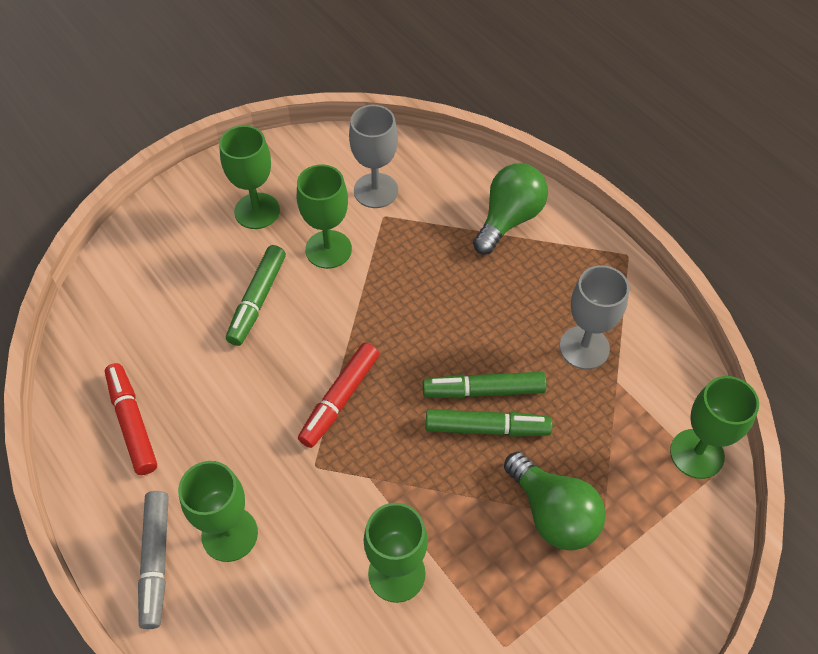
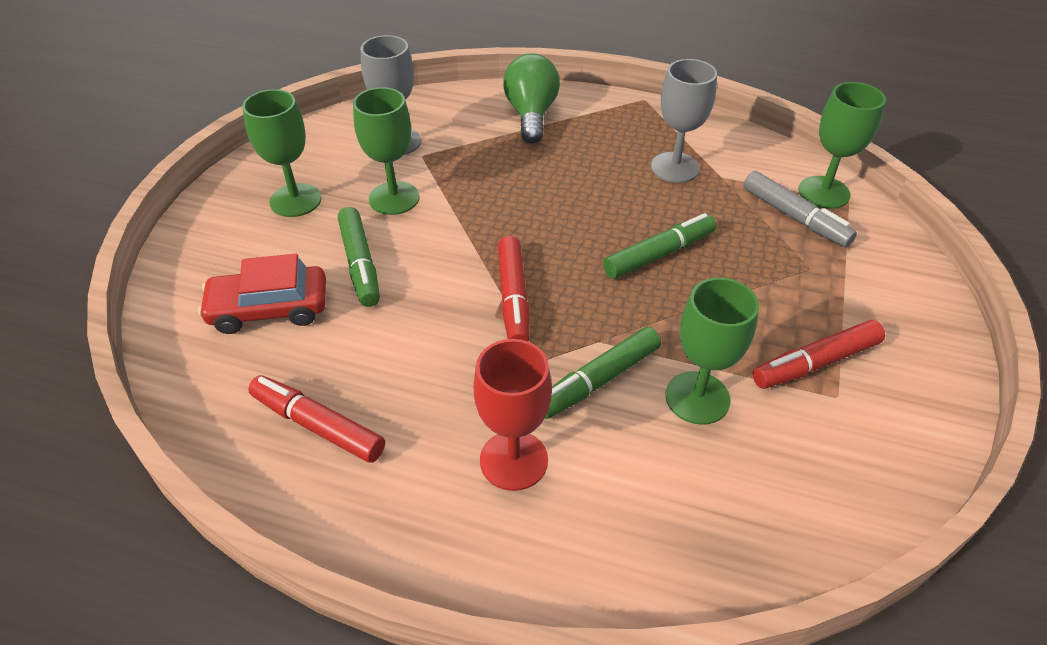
camera: 35 degrees left, 10 degrees down
(156, 561) = (460, 531): grey marker -> grey marker (795, 217)
(170, 304) = (269, 309): none -> red car
(229, 534) = (513, 460): green goblet -> red goblet
(483, 391) = (629, 231): green marker -> green marker (598, 380)
(516, 607) = (815, 363): none -> red marker
(553, 513) = (770, 283): green light bulb -> none

